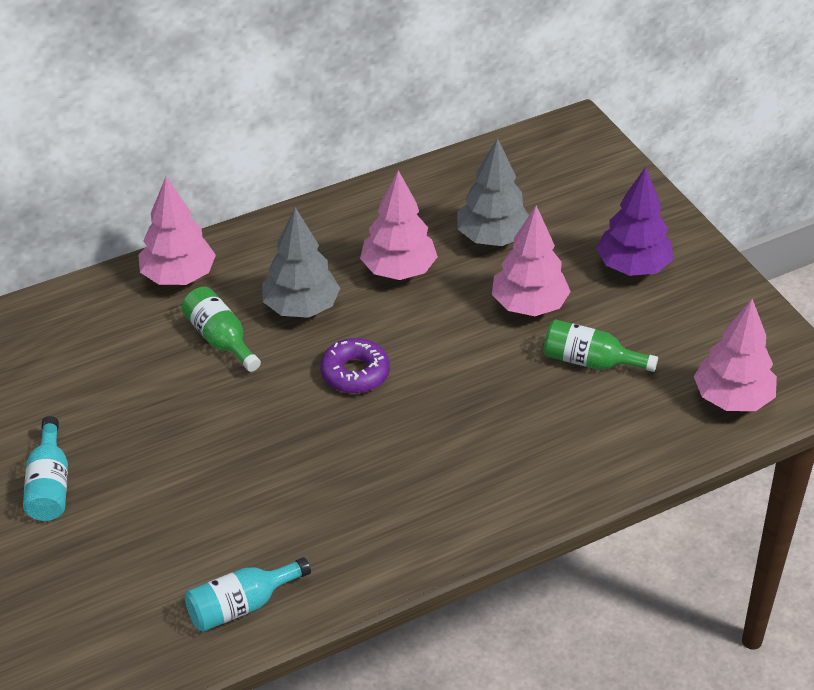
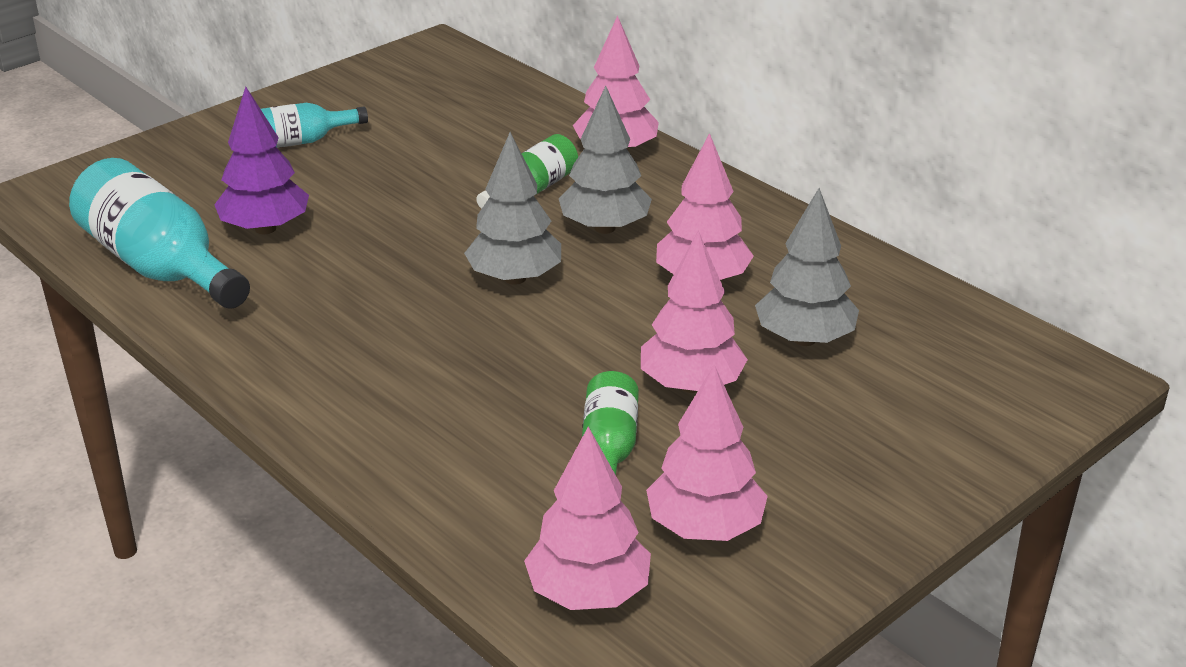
camera: 75 degrees right, 10 degrees down
(241, 606) = (160, 266): turquoise bottle -> turquoise bottle, size x1.82
(355, 373) = (515, 278): purple donut -> grey tree
(633, 267) = (819, 465): purple tree -> purple tree (265, 228)
(682, 333) = (705, 528): none -> pink tree

